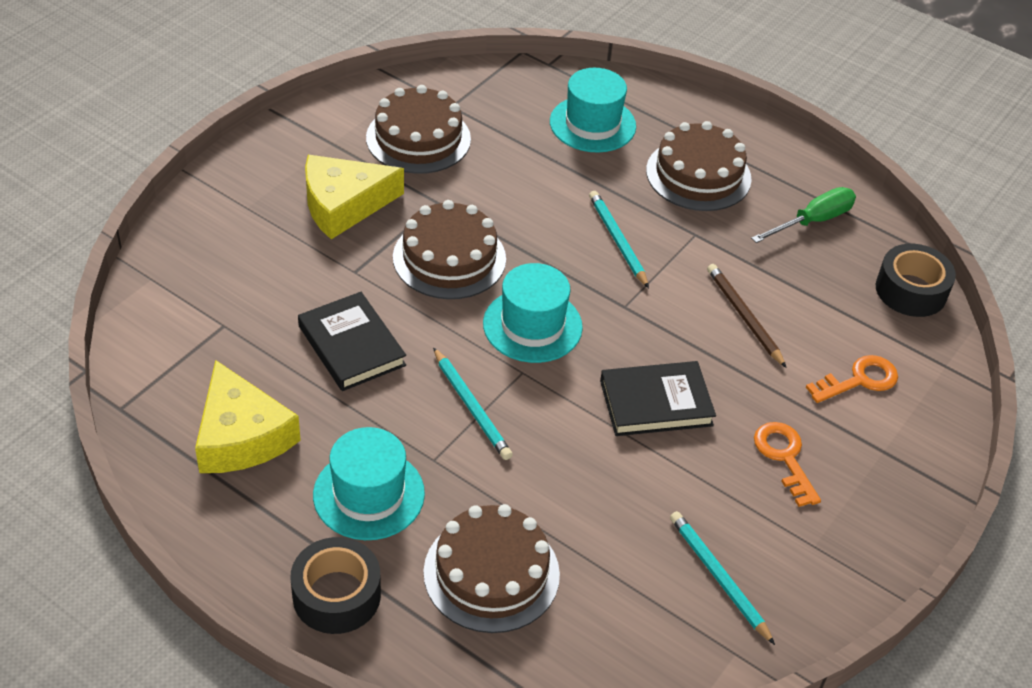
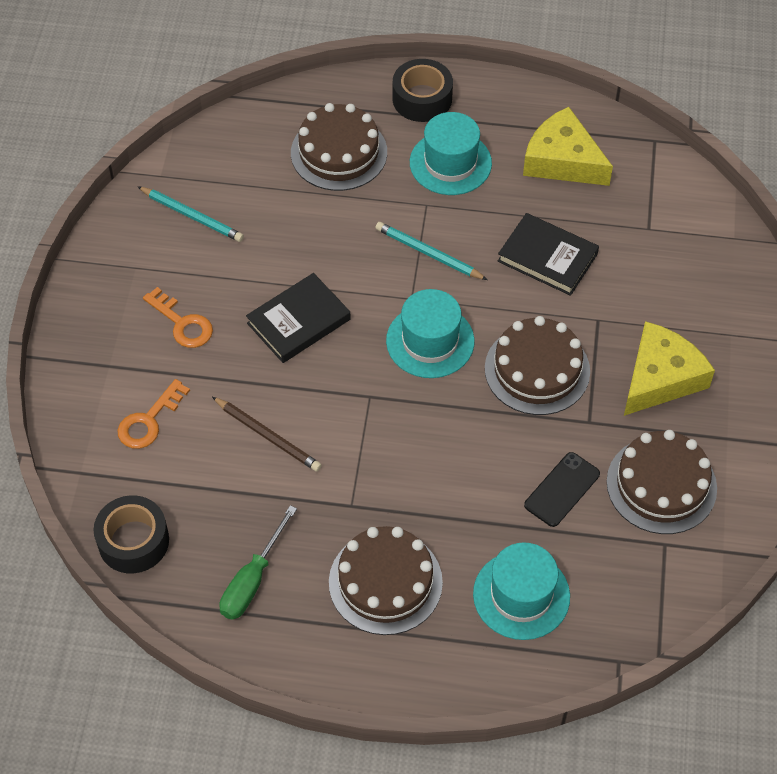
camera: 155 degrees right, 10 degrees up
(503, 169) = (562, 489): none -> black phone
(618, 241) = (414, 461): turquoise pencil -> none

